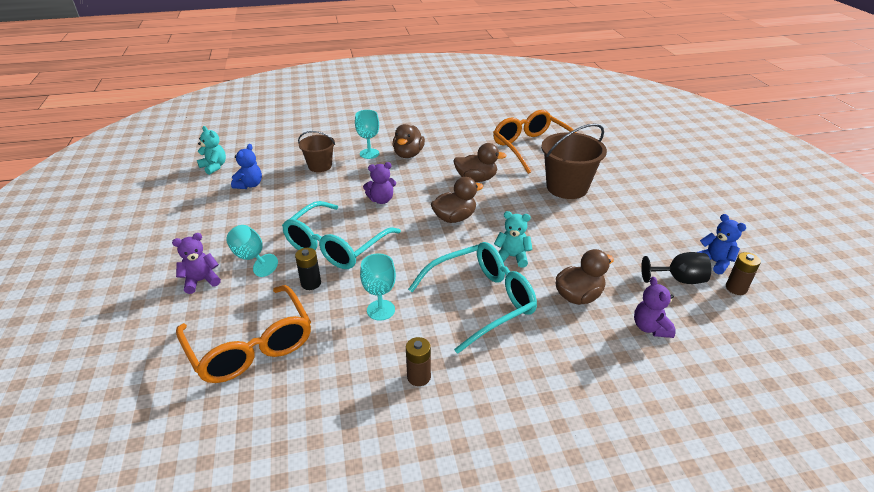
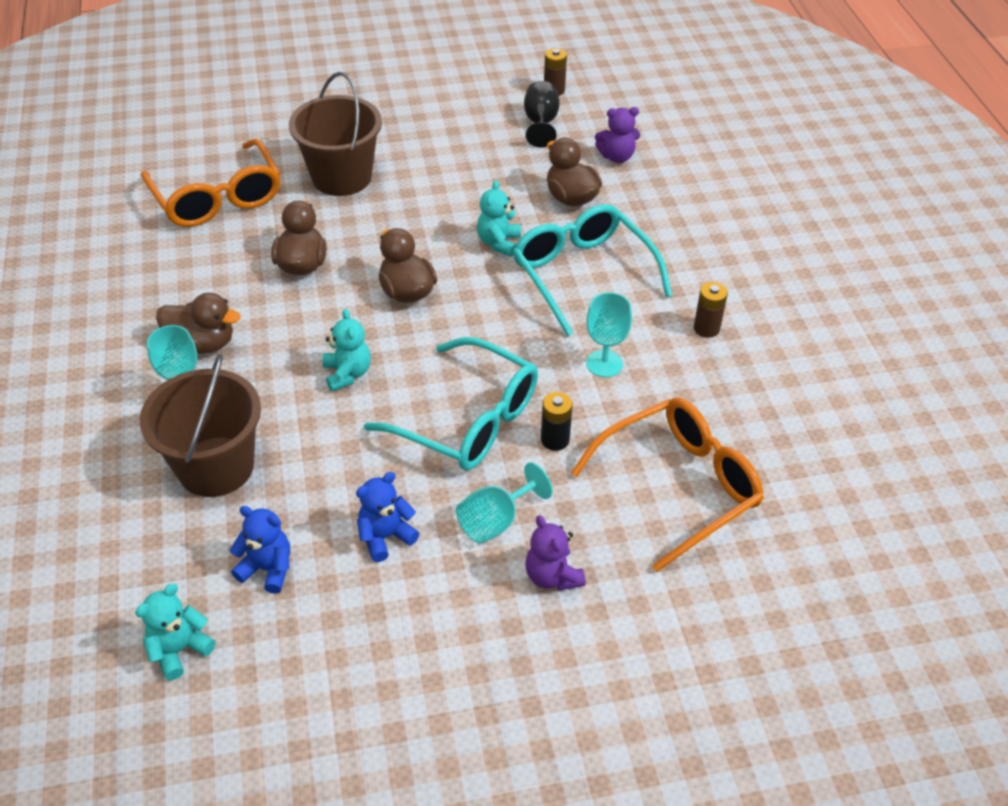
camera: 90 degrees left, 10 degrees up
(320, 166) = (216, 467): brown bucket -> brown bucket, size x1.66
(381, 200) = (347, 374): purple teddy bear -> turquoise teddy bear
(532, 148) = (217, 198): orange glasses -> orange glasses turned 90 degrees counterclockwise
(714, 262) = (511, 93): blue teddy bear -> blue teddy bear (385, 537)

